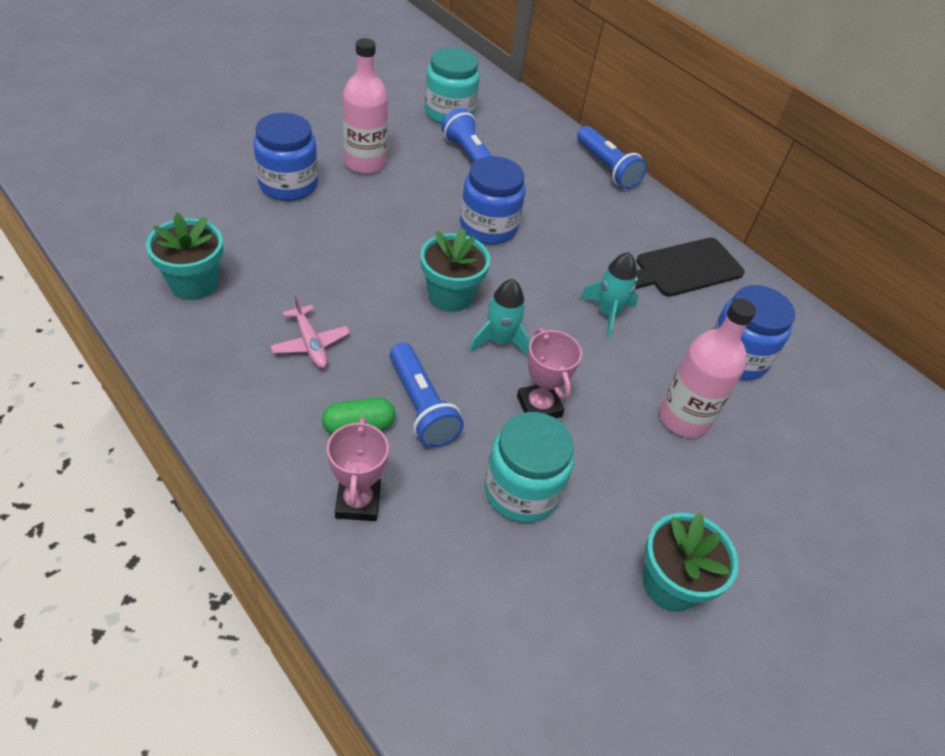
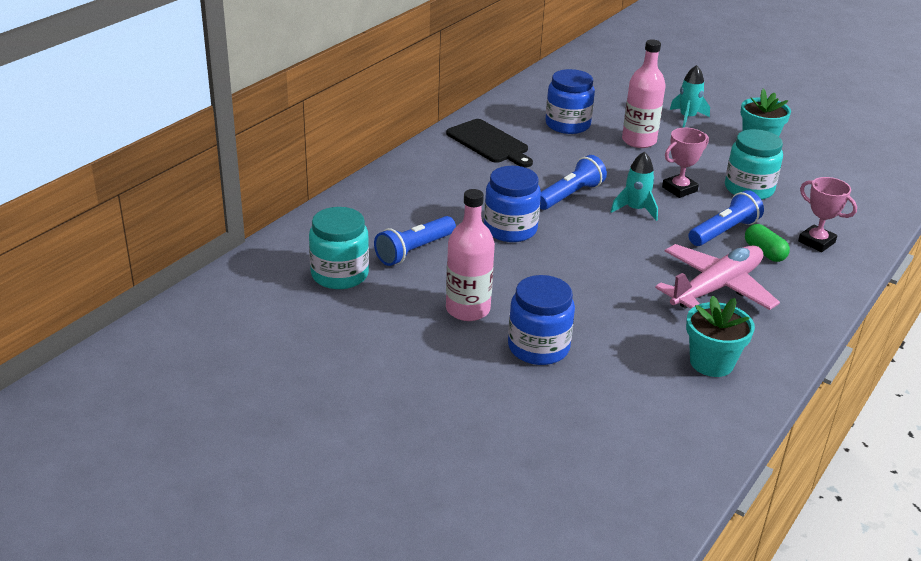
camera: 100 degrees left, 15 degrees down
(310, 343) = (716, 288): pink plane -> pink plane, size x2.01
(358, 502) = (816, 242): pink trophy -> pink trophy turned 60 degrees clockwise
(450, 296) = (608, 235): turquoise flower pot -> none
(606, 168) = (377, 181): blue flashlight -> blue flashlight (570, 195)
(607, 313) = (567, 170): turquoise rocket -> turquoise rocket (687, 117)

